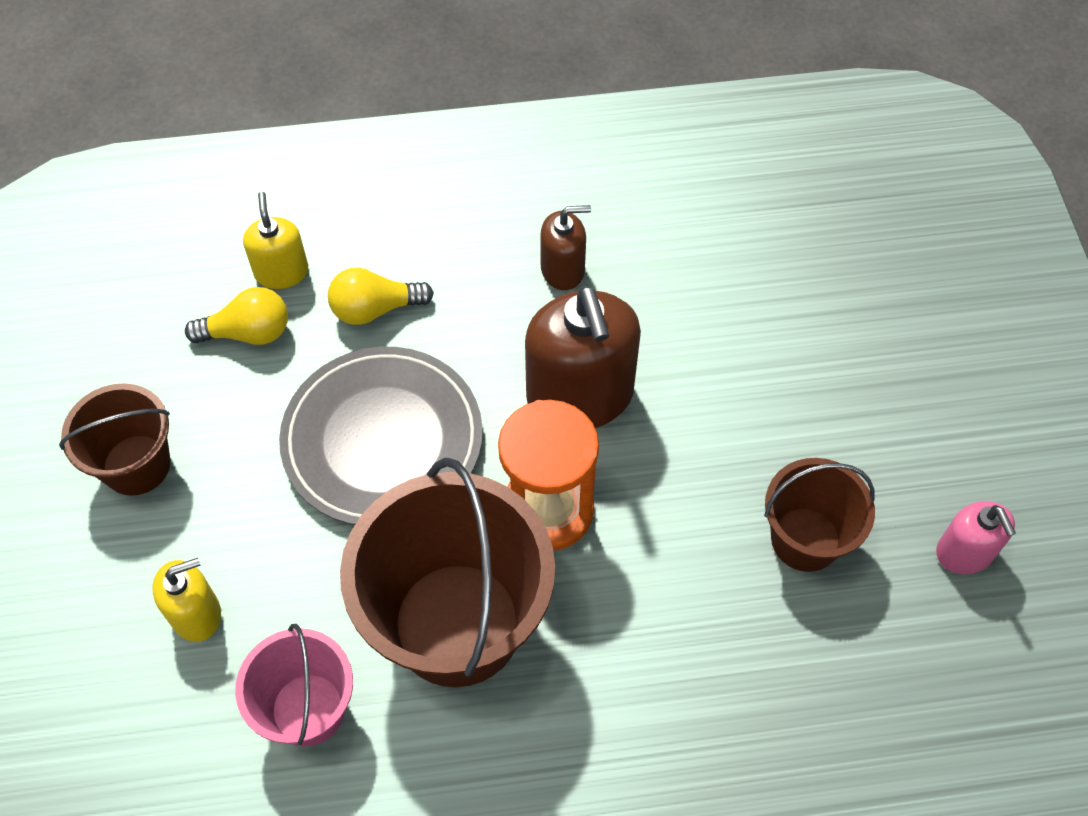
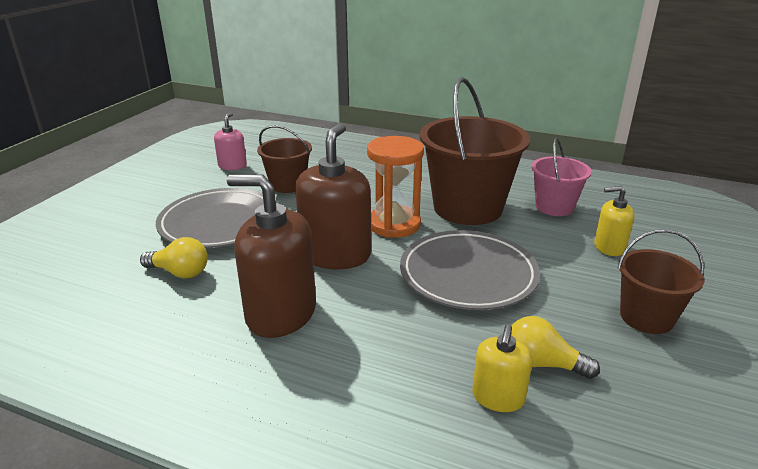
camera: 150 degrees left, 30 degrees down
(375, 309) = (432, 341): yellow light bulb -> yellow light bulb (180, 272)
(563, 269) = (281, 313): brown soap dispenser -> brown soap dispenser, size x1.88
(797, 382) = (220, 223): none -> grey plate

